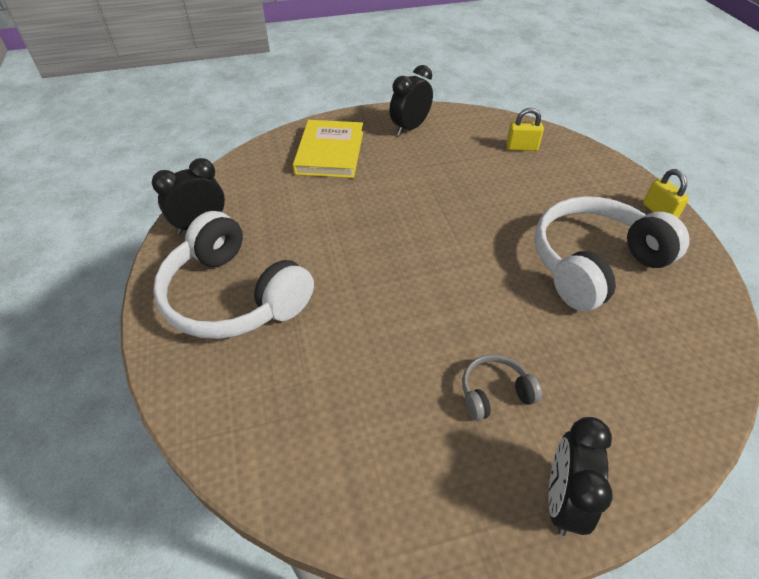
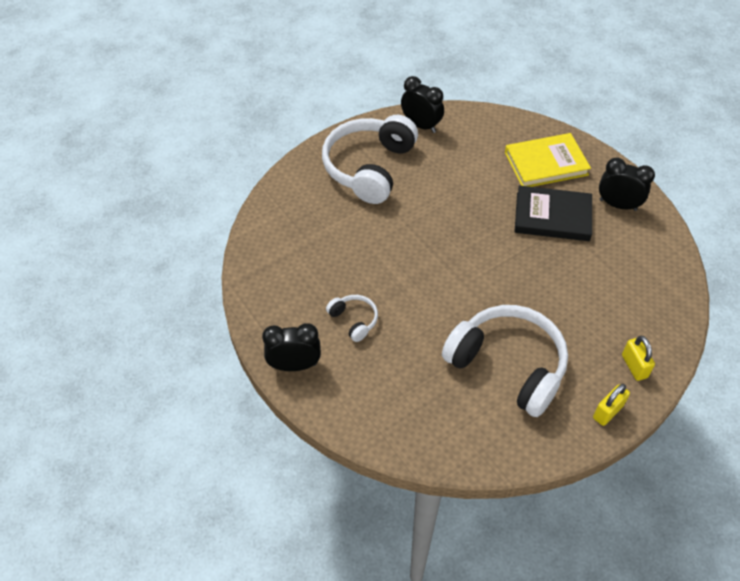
camera: 70 degrees right, 5 degrees up
(403, 170) = (552, 216): none -> black book
(494, 393) = (354, 320): grey headphones -> white headphones
(521, 147) = (643, 293): yellow padlock -> yellow padlock (634, 366)

